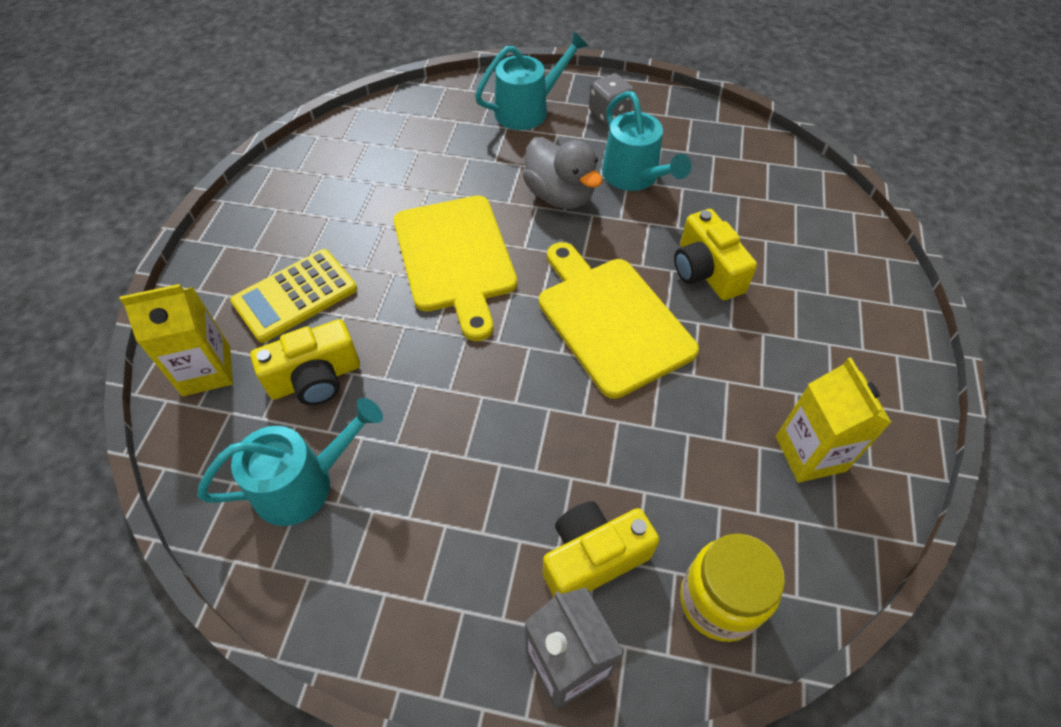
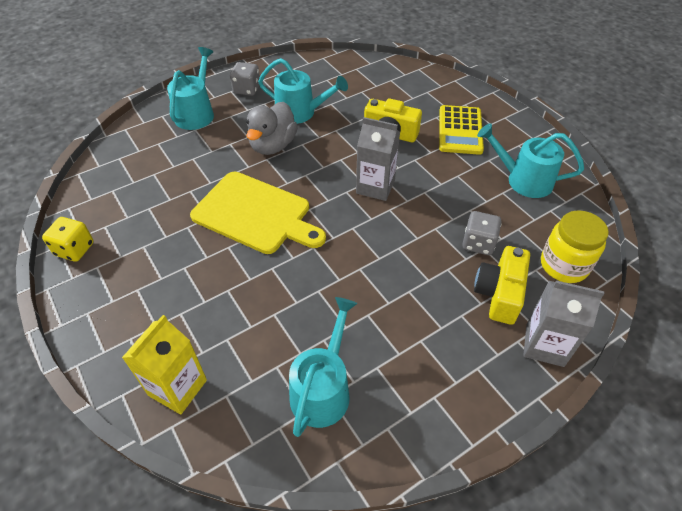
camera: 45 degrees left, 5 degrees down
(279, 179) = (74, 249): none -> yellow dice
(295, 296) = (181, 303): yellow calculator -> yellow calculator (460, 130)
(315, 378) = (256, 334): yellow camera -> none
(560, 196) = (273, 145): grey duck -> grey duck turned 105 degrees clockwise
(611, 320) = (375, 187): yellow cutting board -> grey carton
(645, 480) = (478, 243): none -> grey dice
(810, 454) = (523, 180): yellow carton -> turquoise watering can

